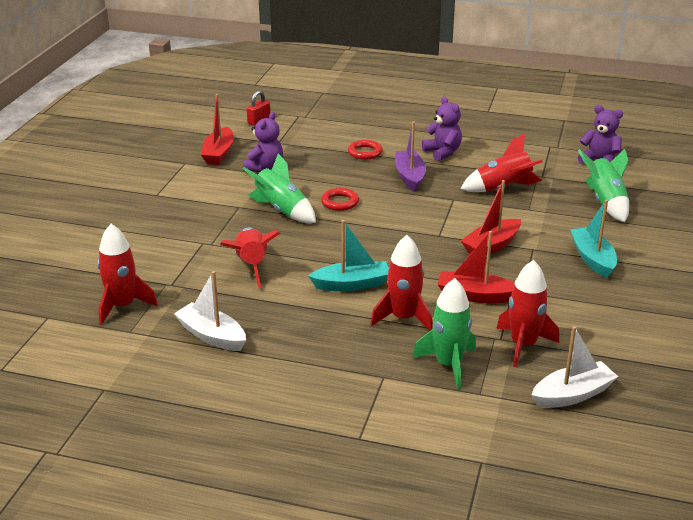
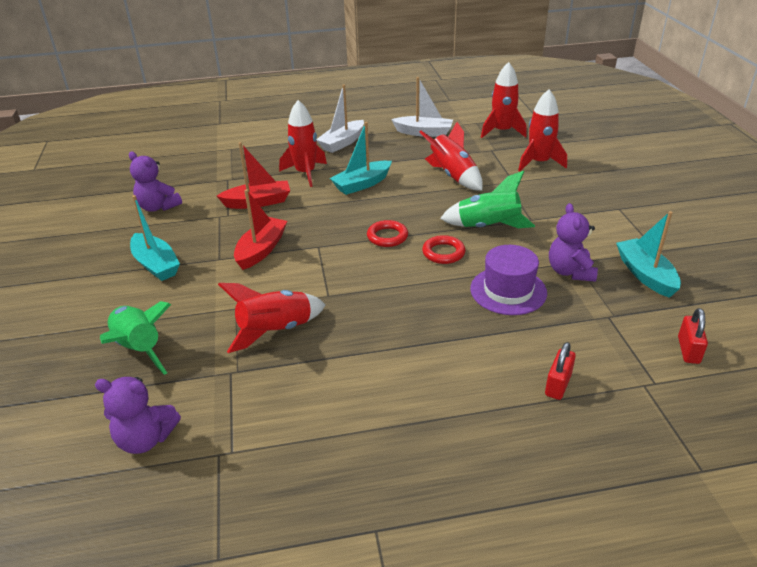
camera: 155 degrees right, 5 degrees up
(218, 153) = (645, 275): red boat -> turquoise boat
(322, 169) = (508, 291): none -> purple hat
(350, 127) = (558, 384): none -> red padlock
(365, 152) = (486, 336): red ring -> red ring (387, 237)
(409, 176) = (399, 313): purple boat -> none
(442, 152) = (387, 373): purple teddy bear -> purple teddy bear (158, 207)
(448, 365) = (258, 156): green rocket -> none
(523, 345) = (209, 179): red rocket -> red rocket (539, 163)
(572, 395) = (169, 162): white boat -> white boat (342, 143)

